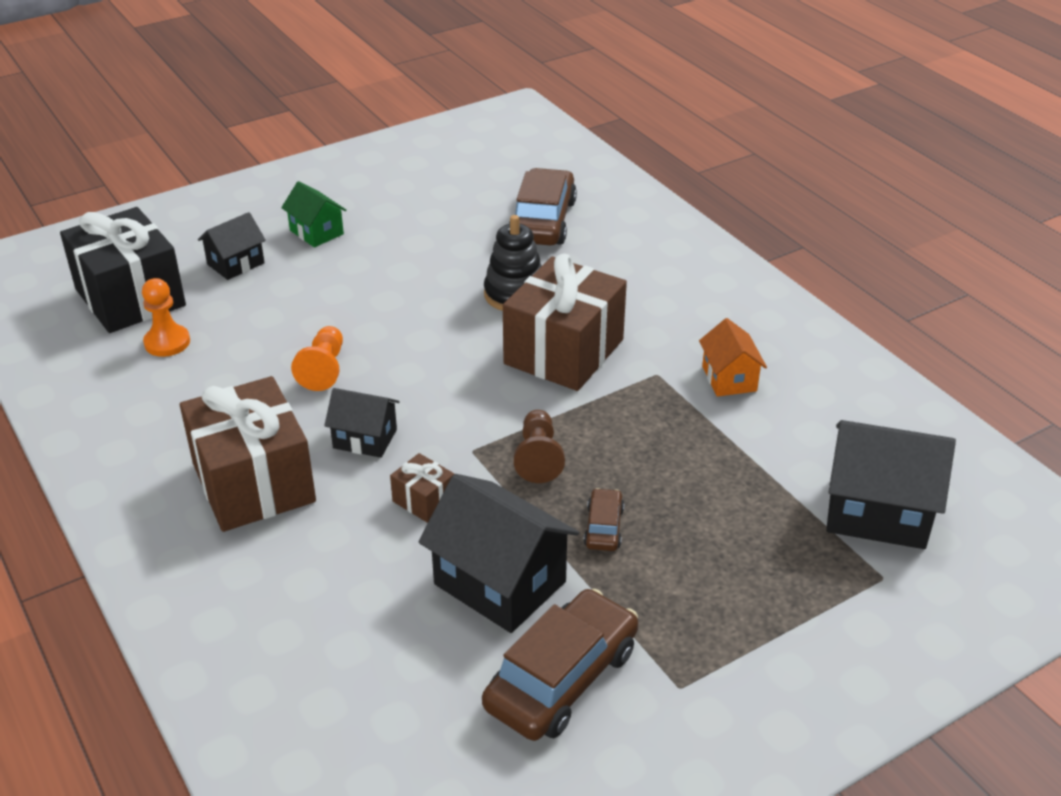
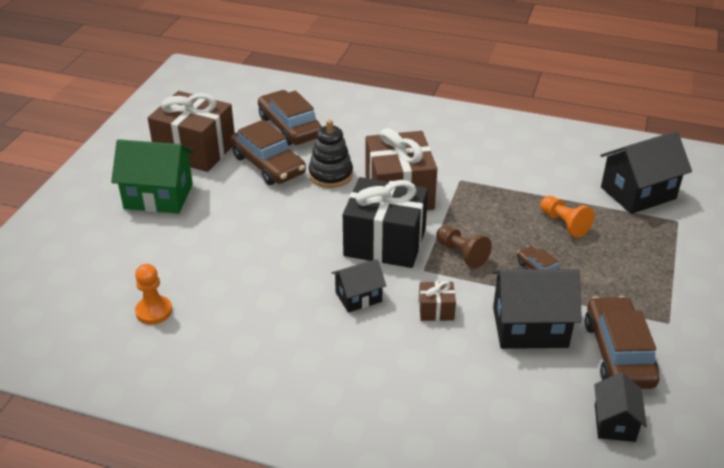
camera: 40 degrees left, 0 degrees up
(130, 297) = (85, 298): black gift -> black gift (385, 242)
(236, 264) = (130, 241): black house -> black house (614, 423)
(253, 482) = (330, 358): brown gift -> brown gift (195, 150)
(316, 232) = (158, 196): green house -> green house, size x1.74
(324, 369) = (279, 273): orange pawn -> orange pawn (564, 223)
(464, 251) = (268, 165): none -> brown car
(729, 379) = (496, 164): orange house -> none

